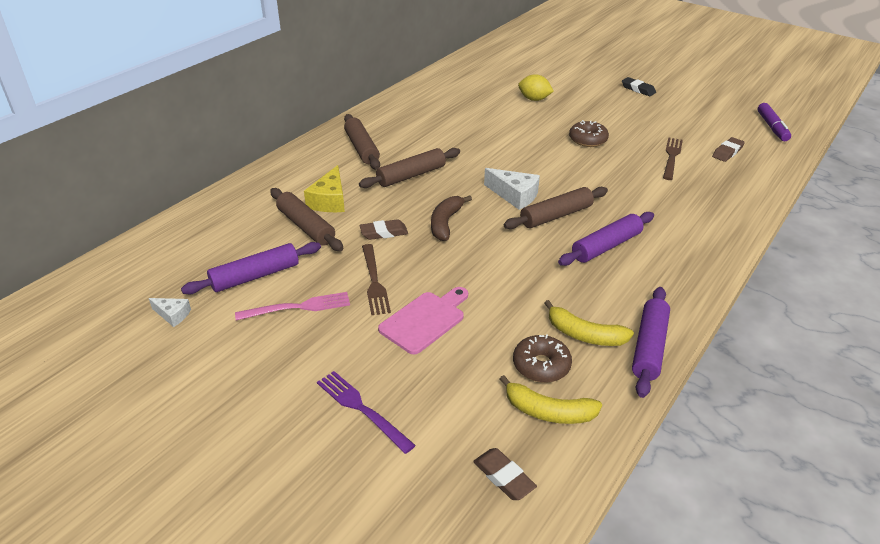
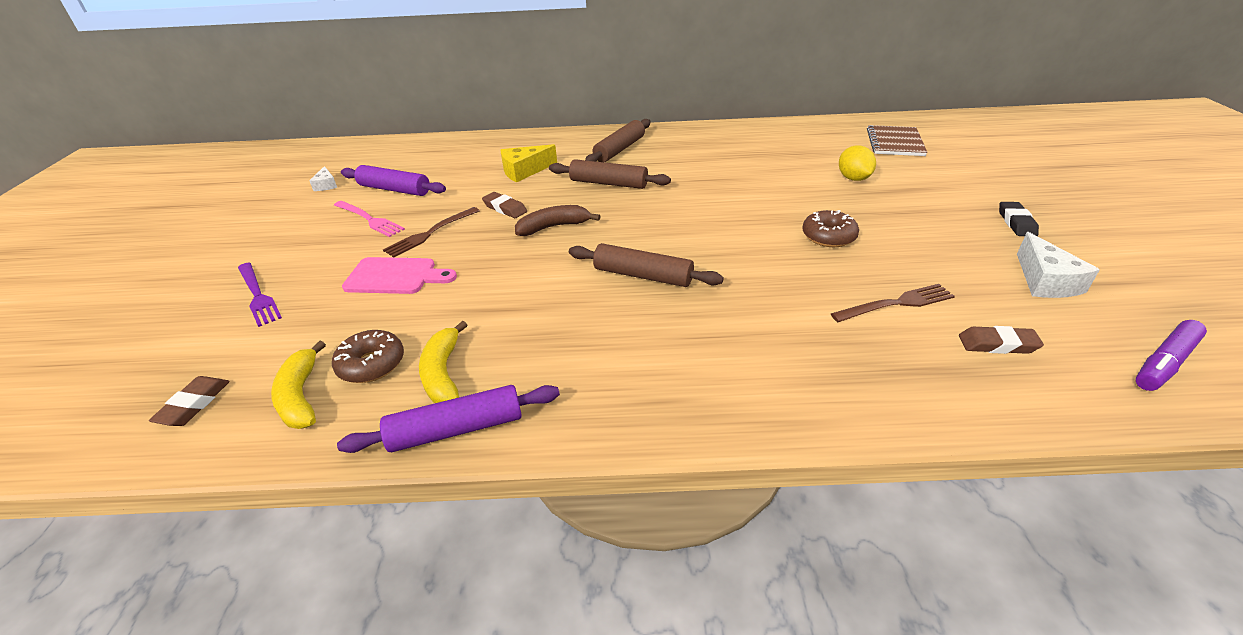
camera: 55 degrees right, 0 degrees up
(306, 226) = (477, 178): brown rolling pin -> none
(361, 408) = (258, 296): purple fork -> purple fork turned 135 degrees clockwise
(510, 66) = (895, 142): none -> brown notebook
(514, 195) = (647, 240): white cheese -> white cheese (1045, 281)
(606, 246) = (624, 328): purple rolling pin -> none

